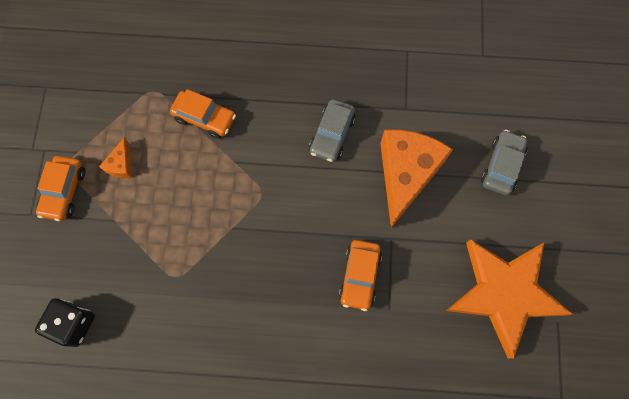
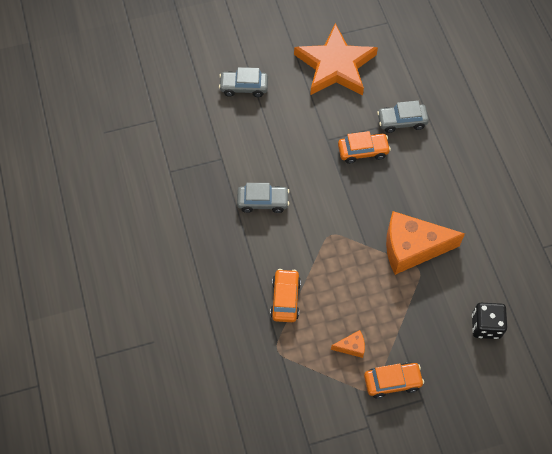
camera: 110 degrees left, 10 degrees down
(387, 346) = (401, 121): none -> grey car
(406, 175) = (275, 144): orange cheese -> orange cheese (412, 248)

